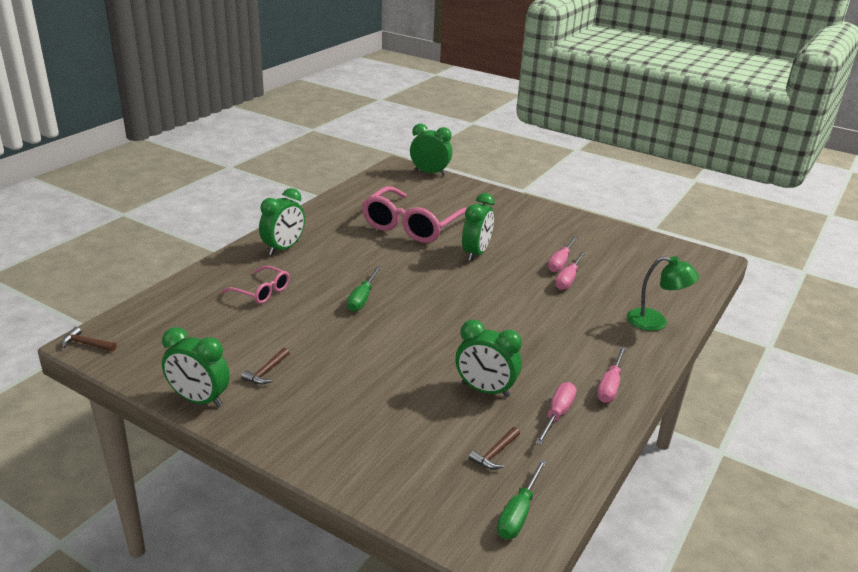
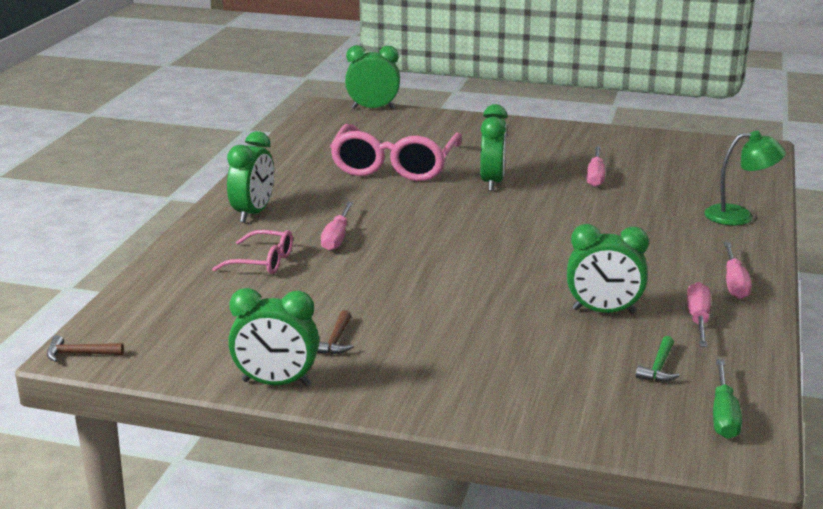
camera: 15 degrees left, 5 degrees down
(362, 299) = (393, 249): green screwdriver -> none
(495, 453) = (659, 367): brown hammer -> green hammer
(568, 279) = (616, 191): pink screwdriver -> pink screwdriver (337, 237)

